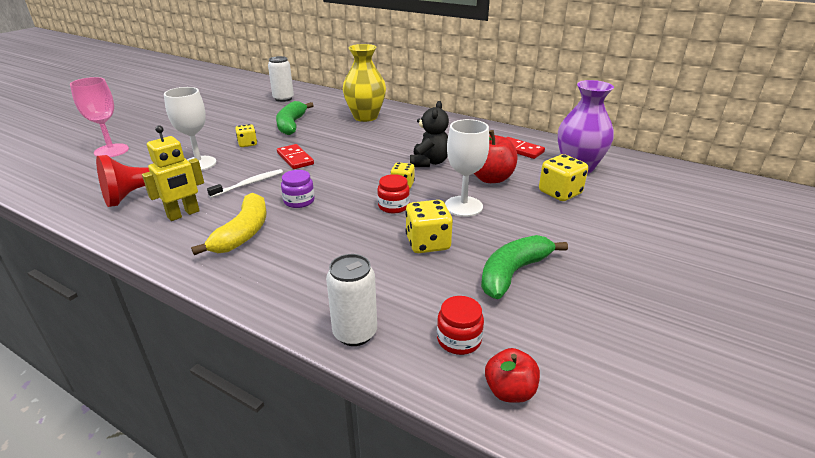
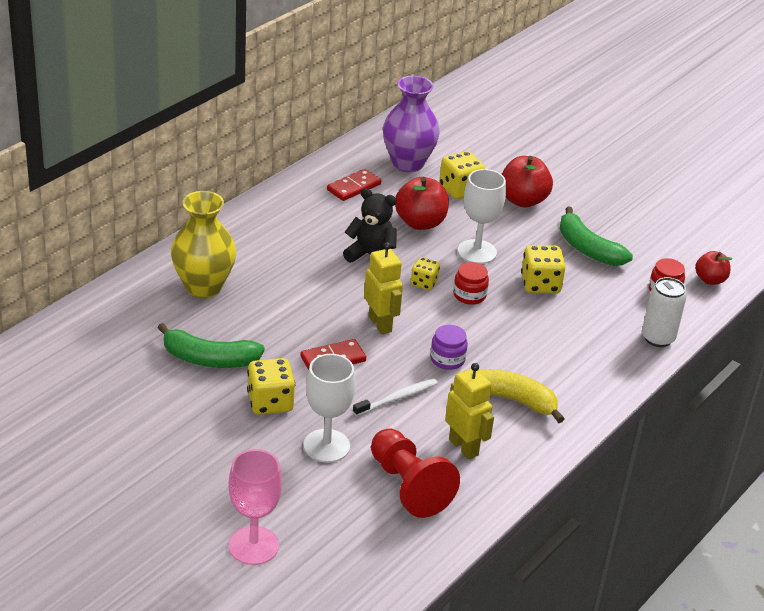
camera: 85 degrees left, 5 degrees up
(247, 144) = (270, 402): yellow dice -> yellow dice, size x1.61
(249, 184) = (397, 398): white toothbrush -> white toothbrush turned 90 degrees clockwise
(283, 99) = (80, 365): white can -> none
(341, 172) = (380, 324): none -> yellow robot
(574, 227) = (523, 200): none -> red apple

